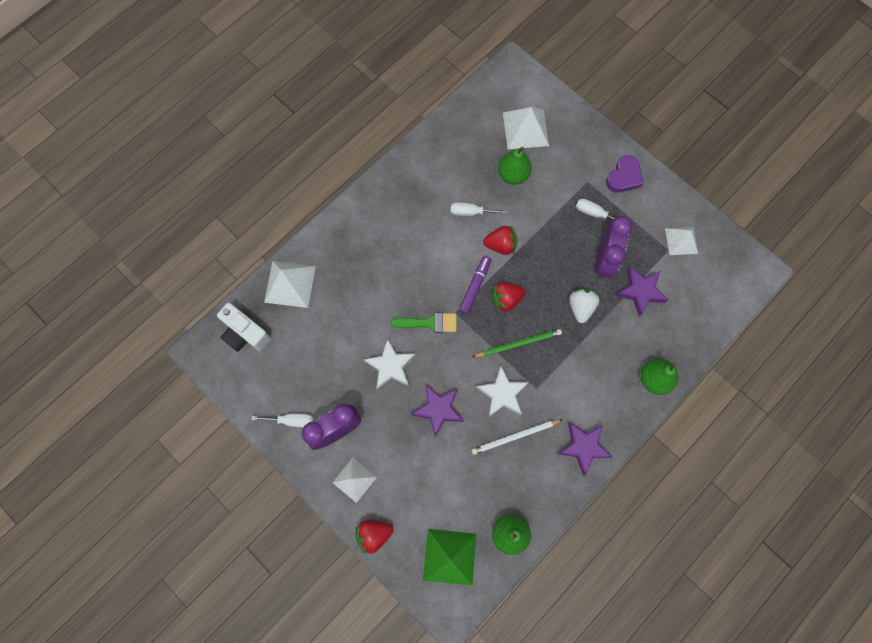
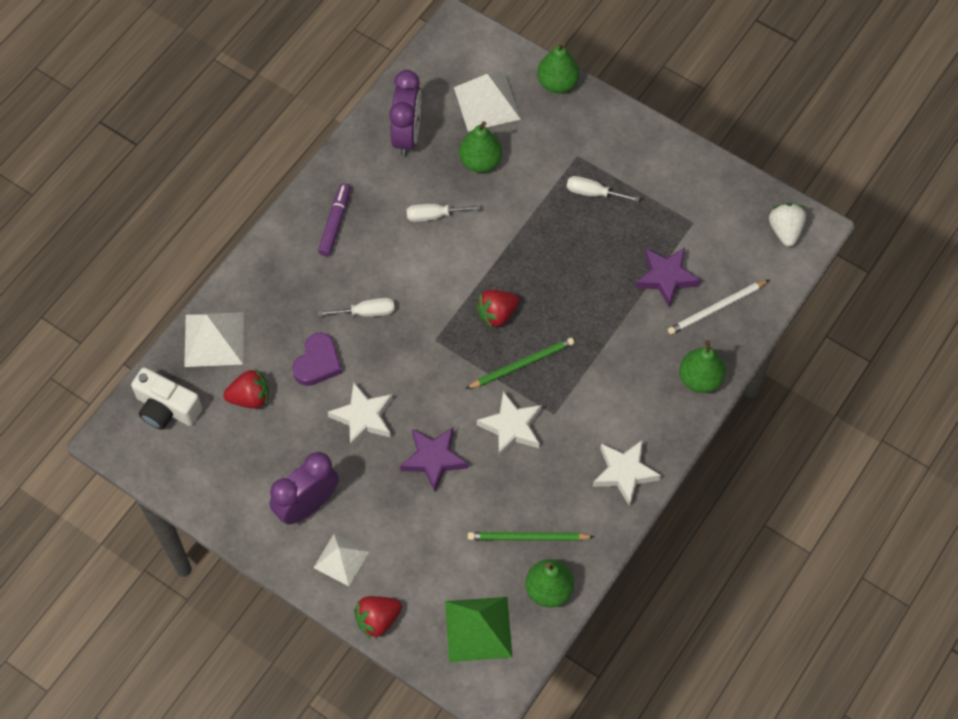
camera: 10 degrees left, 10 degrees down
(292, 420) = (247, 503): white screwdriver -> white screwdriver (367, 312)
(429, 323) = (404, 357): green brush -> none
(475, 286) = (454, 304): purple marker -> purple marker (335, 223)
(500, 245) = (479, 250): red strawberry -> red strawberry (250, 397)
(500, 487) = (527, 537): none -> green pencil
(515, 437) = (536, 475): white pencil -> white pencil (716, 309)
(581, 121) = (557, 83): none -> green pear
(581, 307) = (594, 308): white strawberry -> white strawberry (785, 230)
(583, 447) = (624, 473): purple star -> white star
(604, 260) = (614, 247): purple clock -> purple clock (407, 135)
(624, 177) = (623, 143): purple heart -> purple heart (318, 363)
(681, 240) = (708, 208): white pyramid -> none

